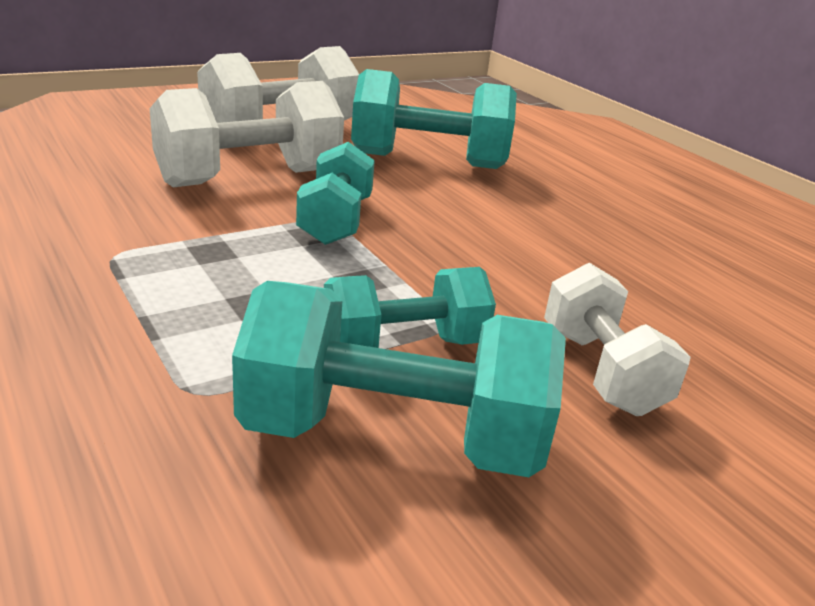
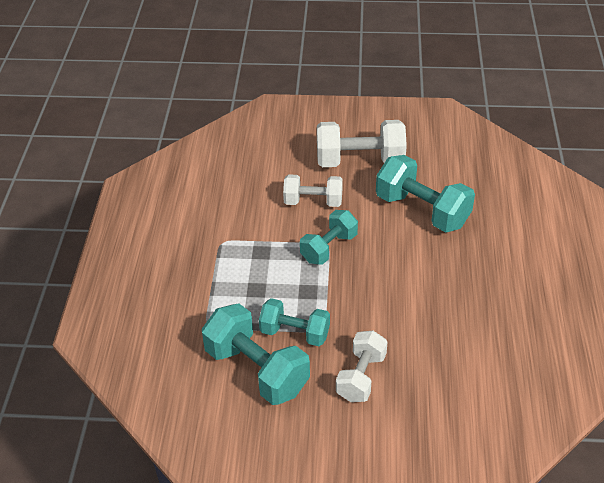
camera: 40 degrees right, 15 degrees up
(249, 178) = (313, 202): white dumbbell -> white dumbbell, size x0.64

